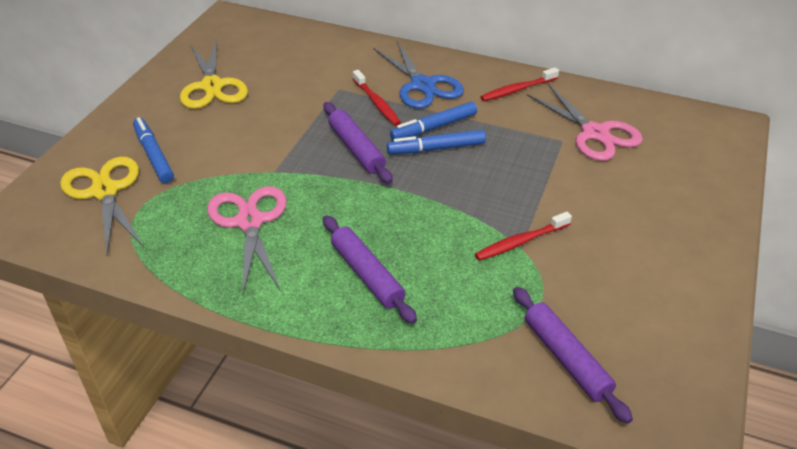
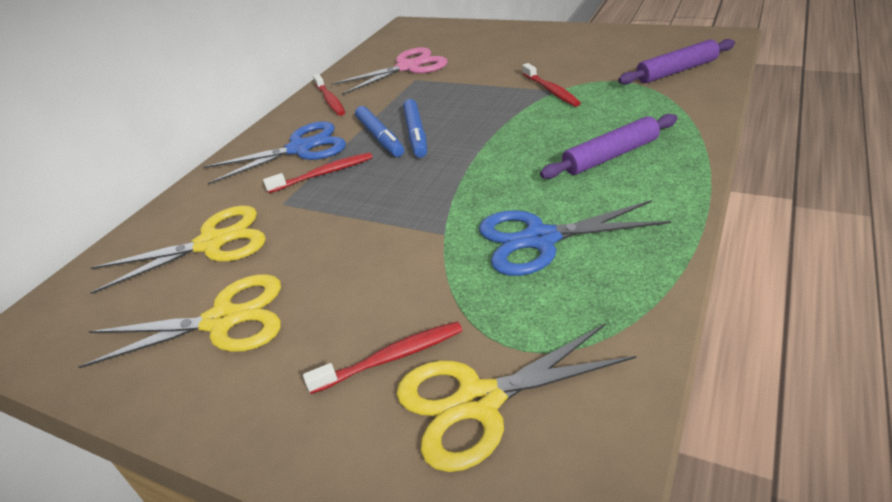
camera: 80 degrees left, 5 degrees down
(153, 155) = (391, 358): blue marker -> red toothbrush
(249, 222) = (541, 239): pink scissors -> blue scissors
(295, 66) = (211, 243): none -> yellow scissors
(356, 149) = (408, 180): purple rolling pin -> none

